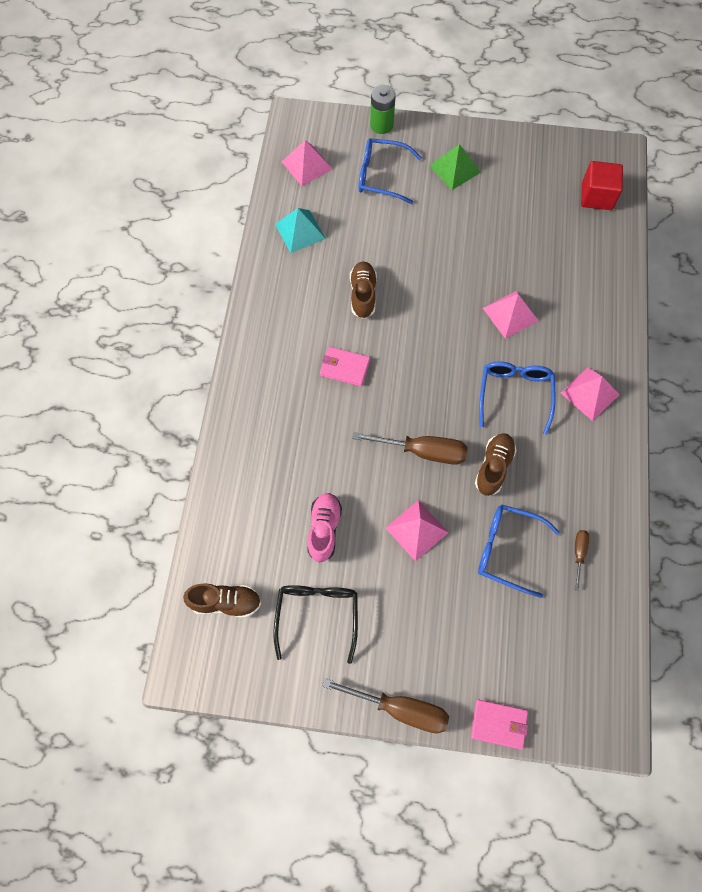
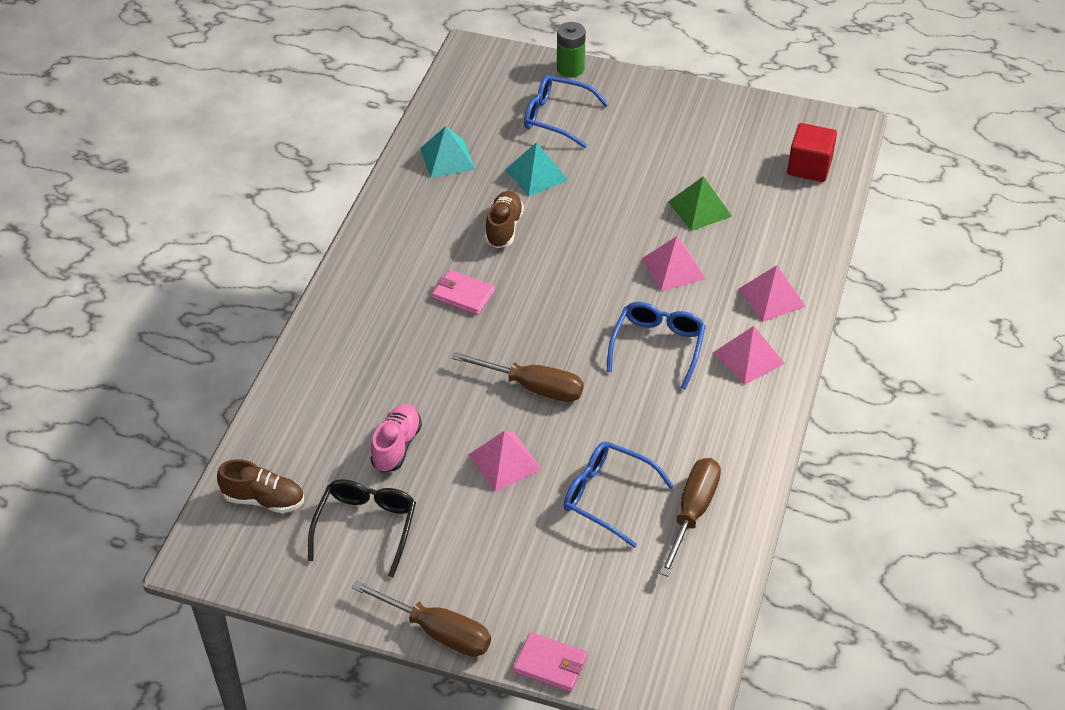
camera: 10 degrees right, 20 degrees down
(307, 165) = (472, 97): pink pyramid -> pink pyramid (771, 297)
(377, 236) = (536, 174): none -> turquoise pyramid
(455, 169) = (645, 120): green pyramid -> green pyramid (700, 209)
(493, 467) = (613, 414): brown shoe -> none
(579, 554) = (692, 512): brown screwdriver -> brown screwdriver, size x1.96

